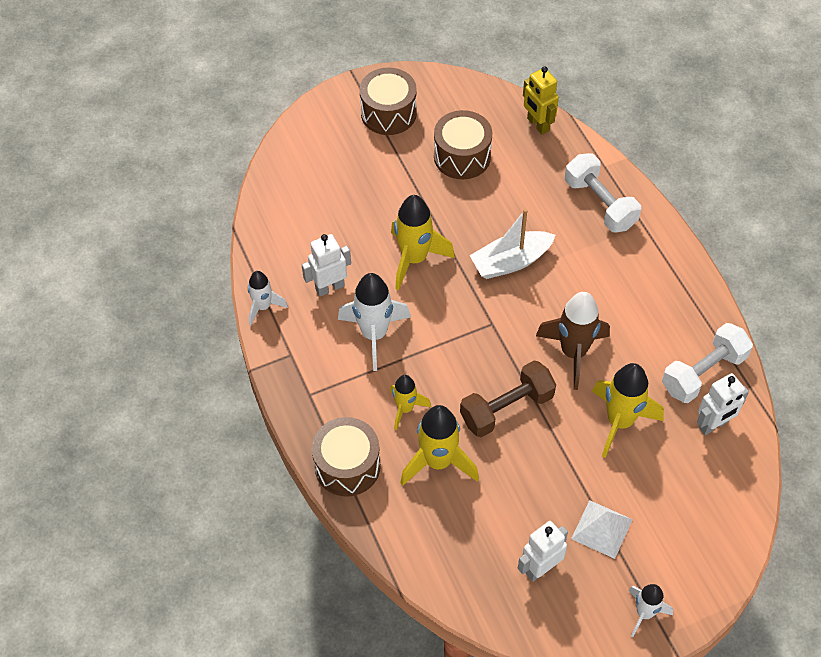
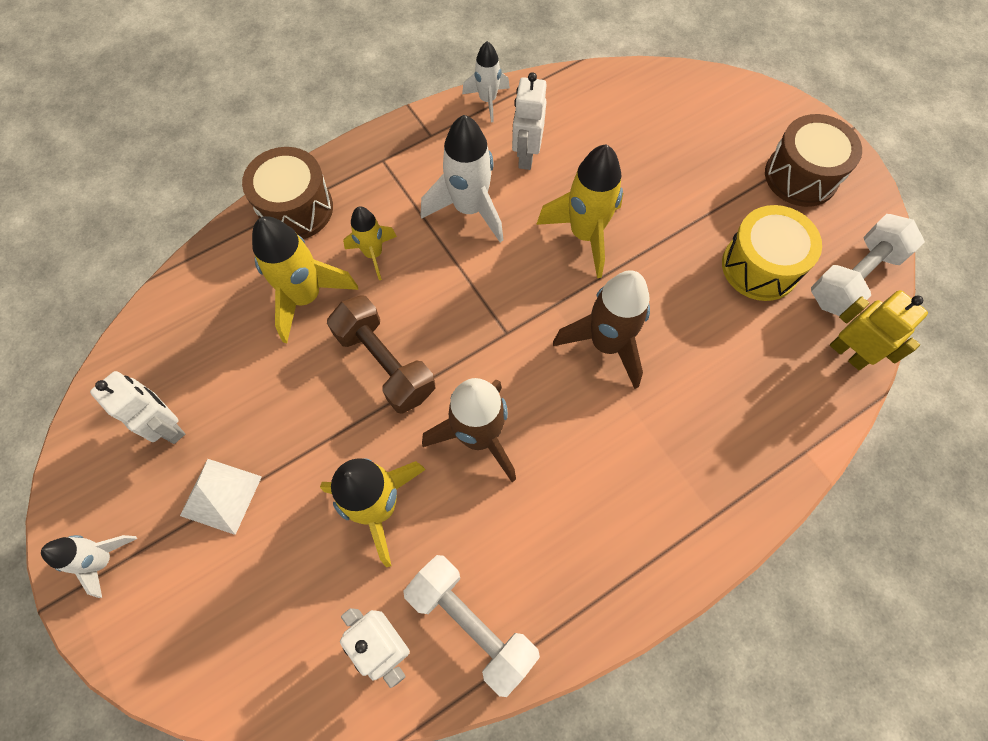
camera: 80 degrees right, 10 degrees up
(329, 287) = (526, 156): white robot -> white robot turned 135 degrees counterclockwise
(462, 156) = (760, 266): brown drum -> yellow drum
(510, 262) = (606, 344): white boat -> brown rocket
(537, 125) = (848, 353): yellow robot -> yellow robot turned 90 degrees clockwise
(600, 204) = (734, 451): white dumbbell -> white dumbbell (854, 278)

